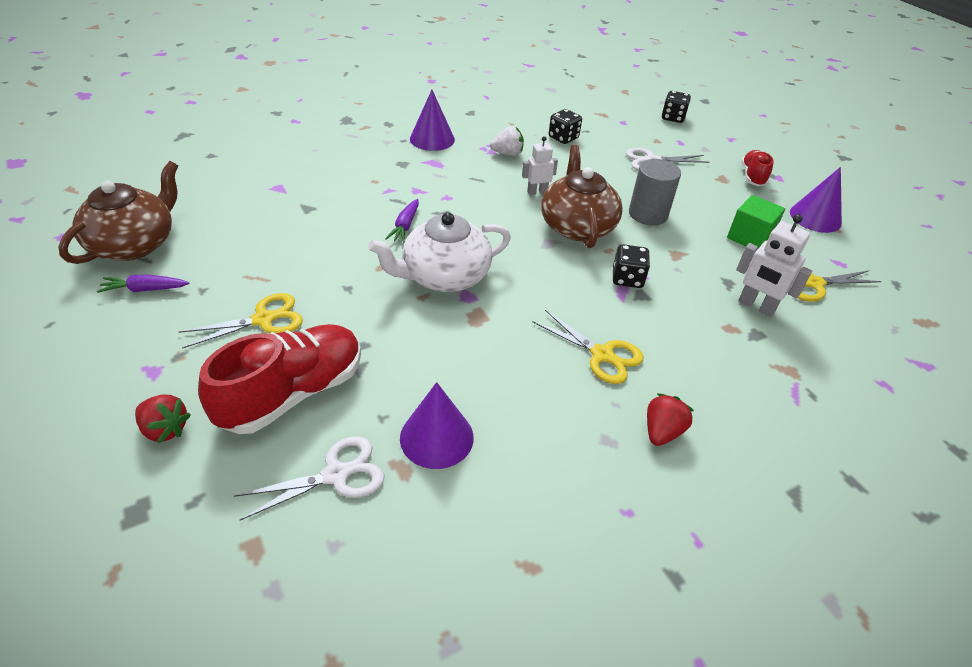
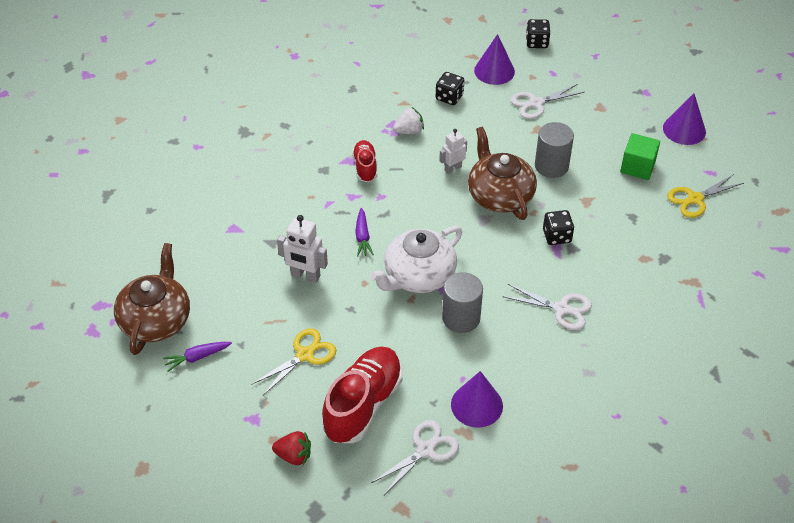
camera: 15 degrees left, 5 degrees up
(432, 139) = (334, 133): purple cone -> purple cone (494, 71)
(470, 331) = (461, 318): none -> grey cylinder
(602, 355) = (561, 309): yellow scissors -> white scissors
(662, 431) = (621, 355): red strawberry -> none
(752, 176) = (624, 97): red shoe -> red shoe (365, 167)
(756, 306) = (658, 233): white robot -> white robot (305, 276)

